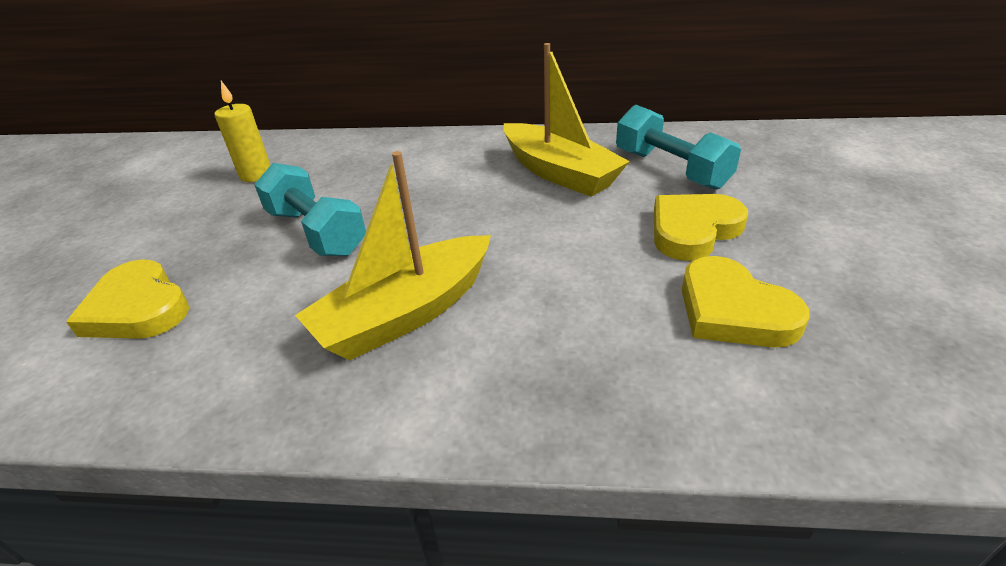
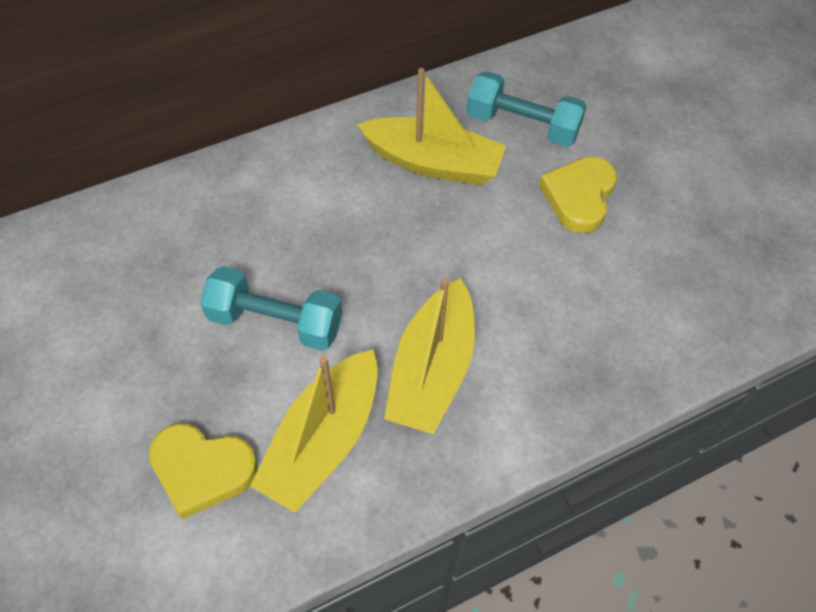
camera: 35 degrees left, 20 degrees up
(249, 328) = (323, 440): none -> yellow boat
(256, 175) = (128, 274): yellow candle -> none
(733, 310) = (644, 268): yellow heart -> none

